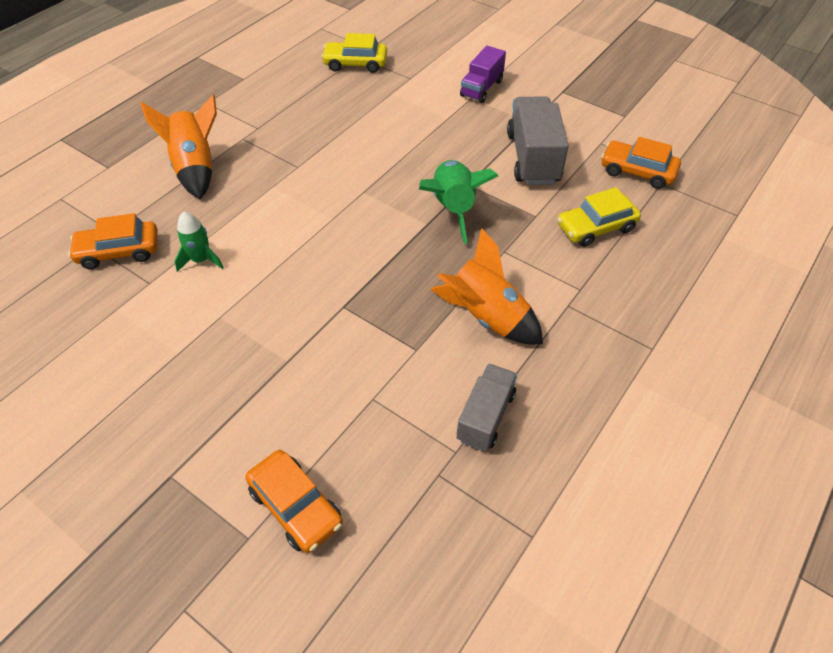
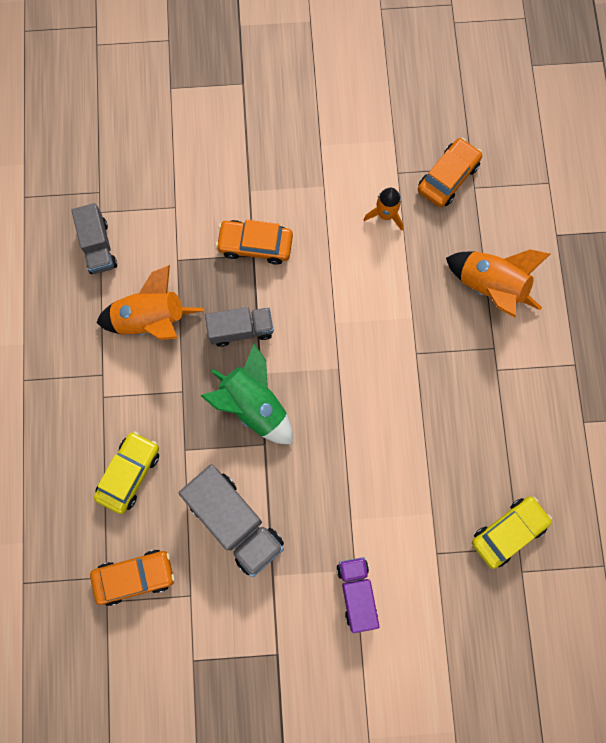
camera: 140 degrees right, 25 degrees up
(201, 260) = (385, 215): green rocket -> orange rocket
(296, 506) = (161, 119): orange car -> orange car (255, 245)
(412, 260) = (241, 330): none -> grey truck

